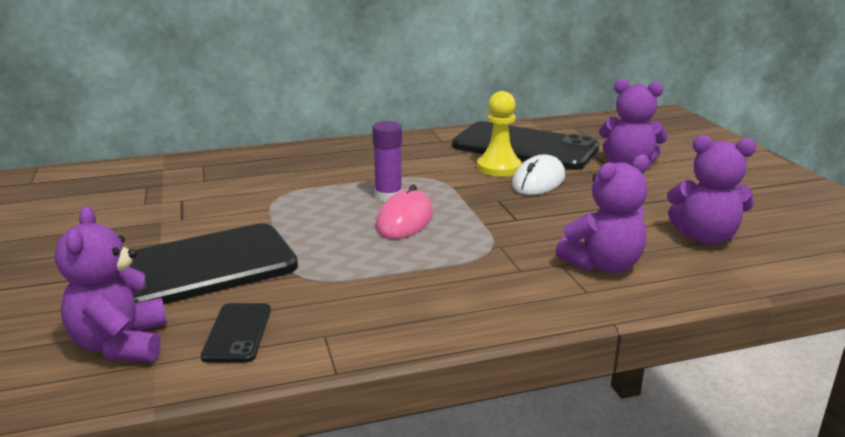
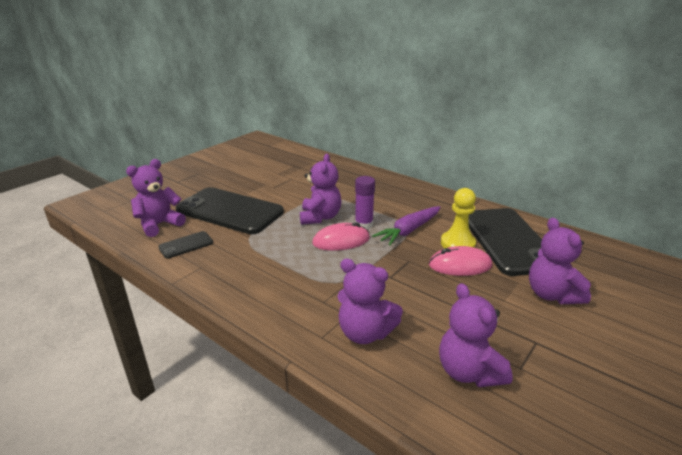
camera: 55 degrees right, 5 degrees up
(327, 214) = (320, 217): none -> purple teddy bear
(439, 179) = (409, 231): none -> purple carrot
(538, 181) = (460, 265): white mouse -> pink mouse

